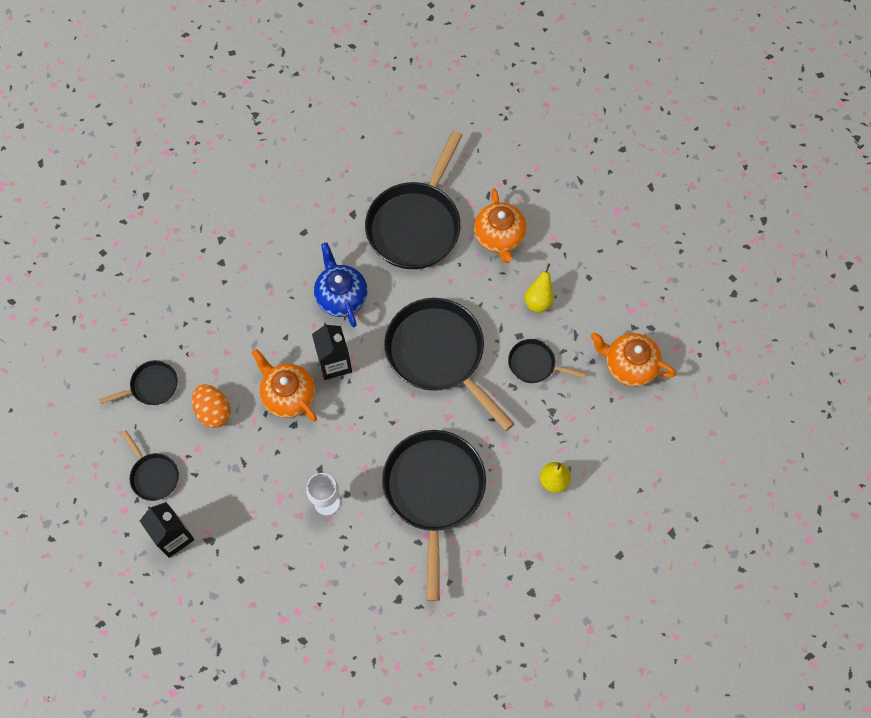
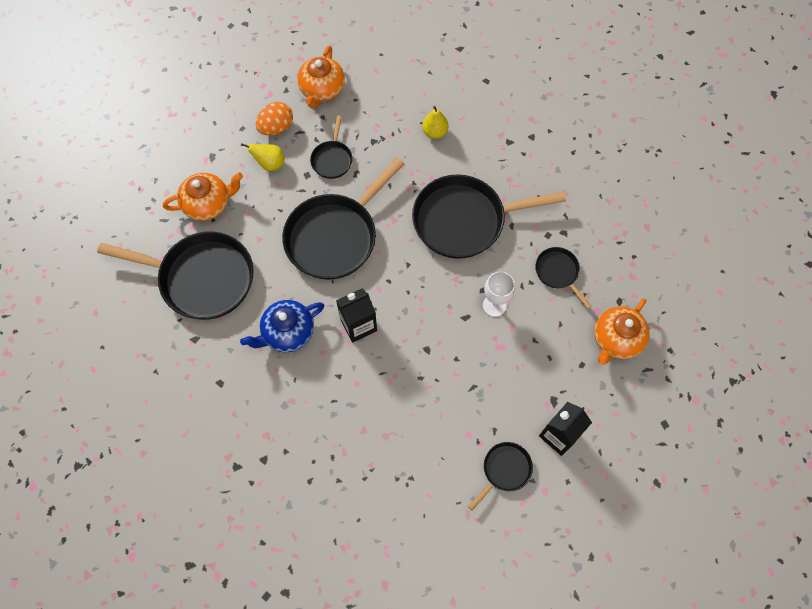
camera: 100 degrees left, 0 degrees up
(151, 386) = (413, 497): black pan -> black pan (558, 273)
(213, 411) = (428, 427): orange egg -> orange egg (276, 128)
(288, 395) = (398, 360): orange teapot -> orange teapot (616, 339)

